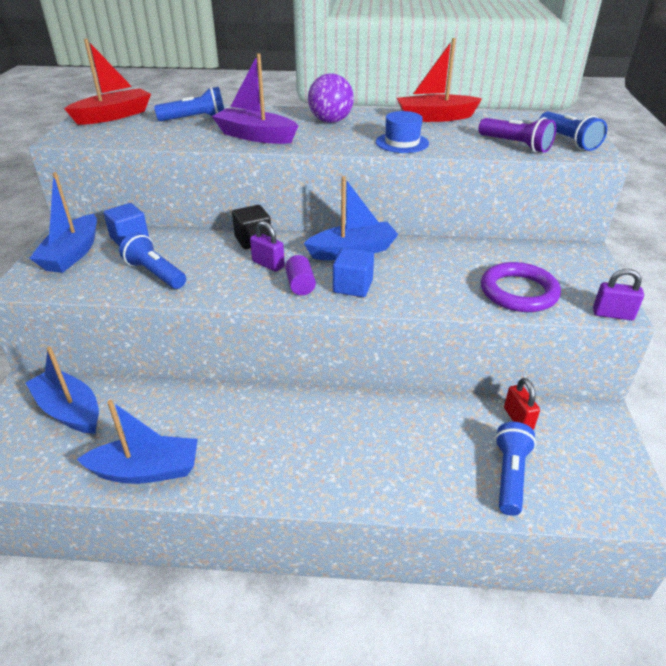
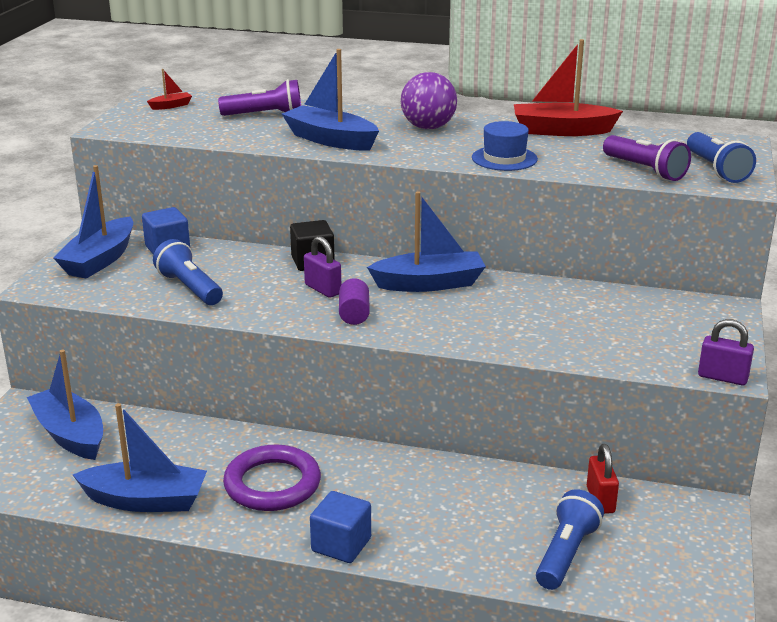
camera: 10 degrees right, 10 degrees down
(114, 116) = (171, 106): red boat -> red boat, size x0.45
(195, 119) = (265, 115): blue flashlight -> purple flashlight
(255, 136) = (330, 140): purple boat -> blue boat
(353, 286) = (416, 321): blue cube -> blue cube (341, 545)
(518, 292) = (616, 344): purple ring -> purple ring (272, 484)

